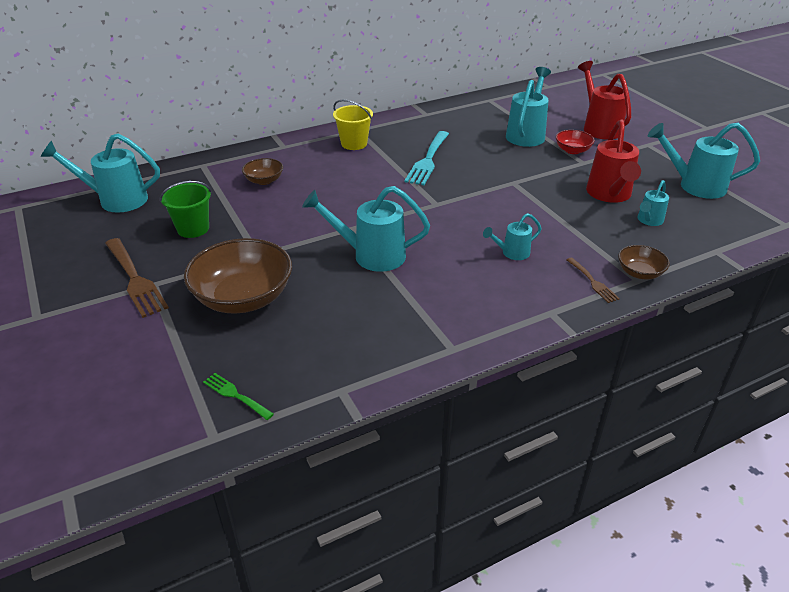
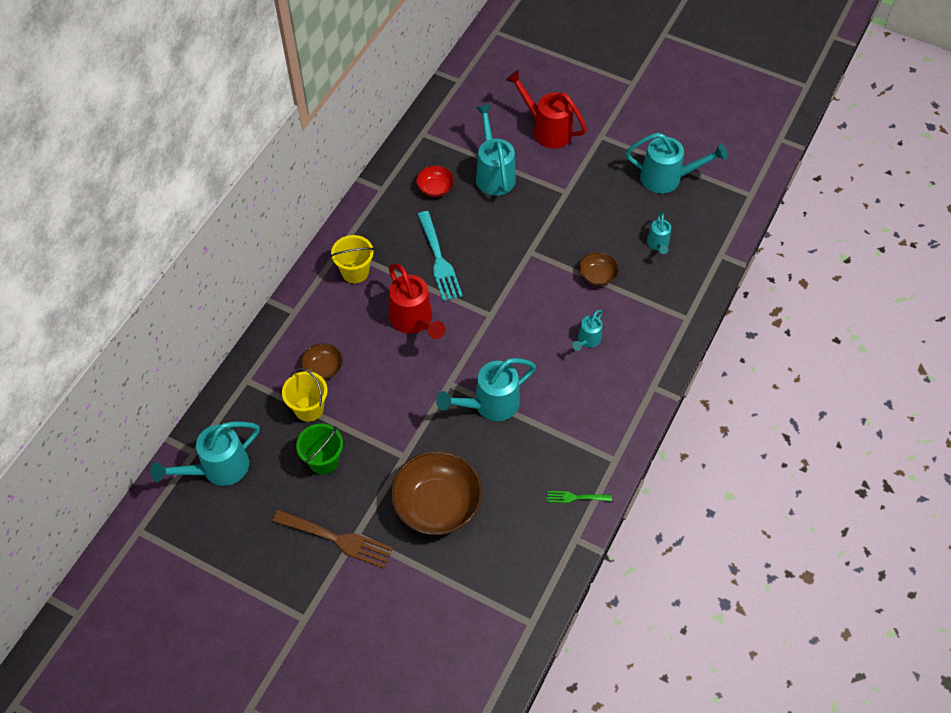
camera: 35 degrees left, 20 degrees up
(224, 196) = (309, 408): none -> yellow bucket
(236, 395) = (514, 586): green fork -> green fork (576, 497)
(572, 150) = (547, 178): red bowl -> red bowl (435, 188)
(592, 281) = (660, 338): brown fork -> none
(609, 194) = (612, 226): red watering can -> red watering can (414, 321)
(639, 273) = (684, 310): brown bowl -> brown bowl (597, 276)
(695, 186) = (667, 178): turquoise watering can -> turquoise watering can turned 150 degrees counterclockwise

